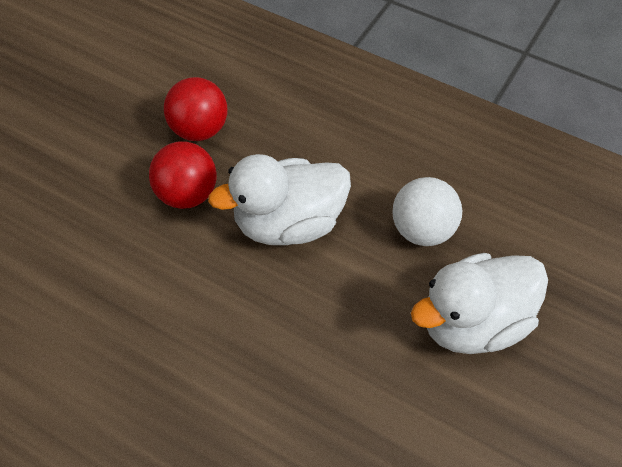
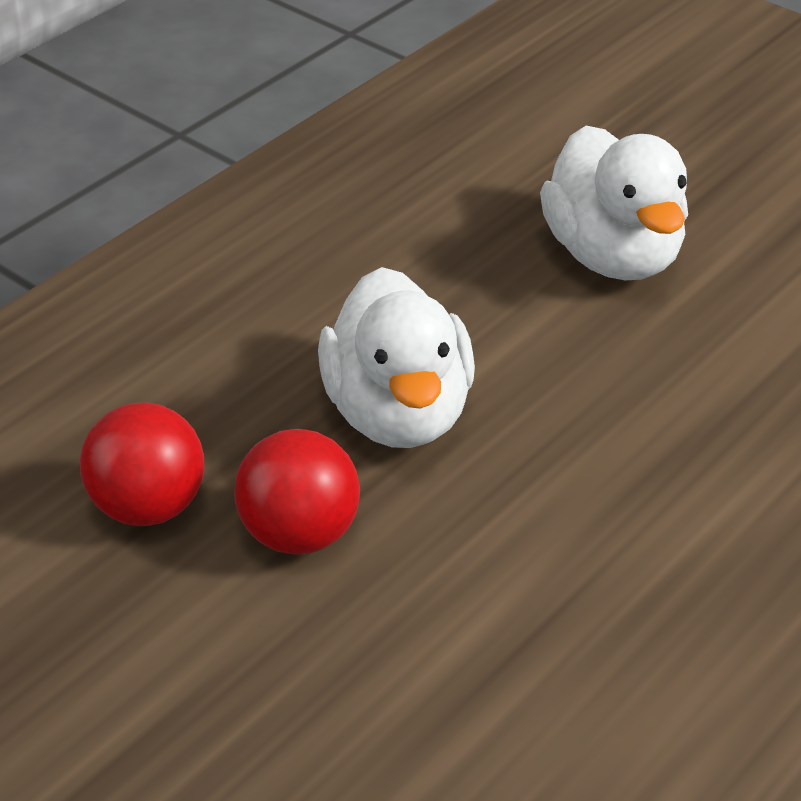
camera: 80 degrees left, 15 degrees down
(423, 230) = (447, 276): white ball -> none

